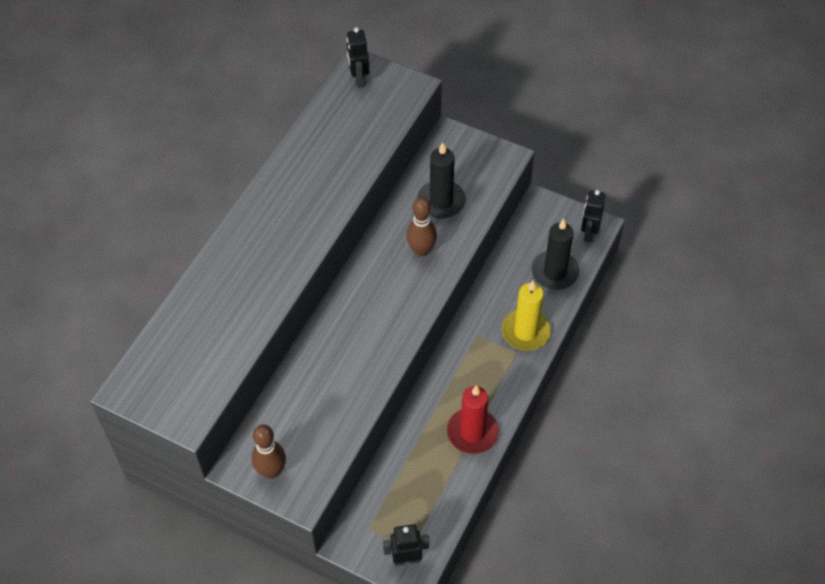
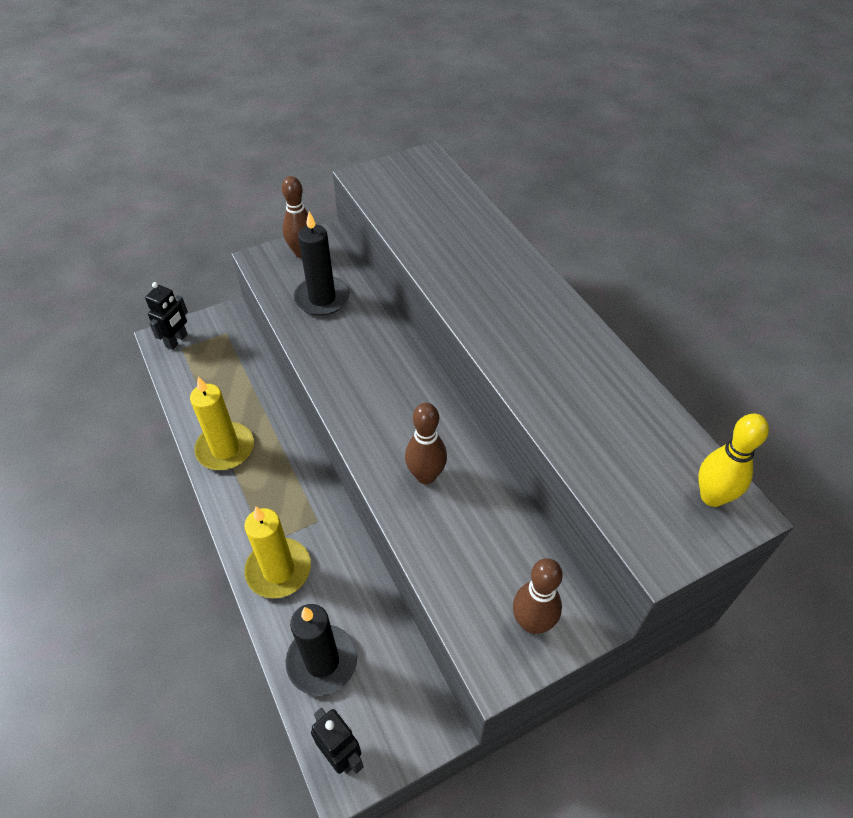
camera: 125 degrees right, 5 degrees down
(358, 79) = (712, 497): black robot -> yellow bowling pin
(441, 201) = (479, 538): black candle -> black candle (322, 298)
(470, 155) = (532, 623): none -> brown bowling pin
(472, 432) = (225, 449): red candle -> yellow candle

